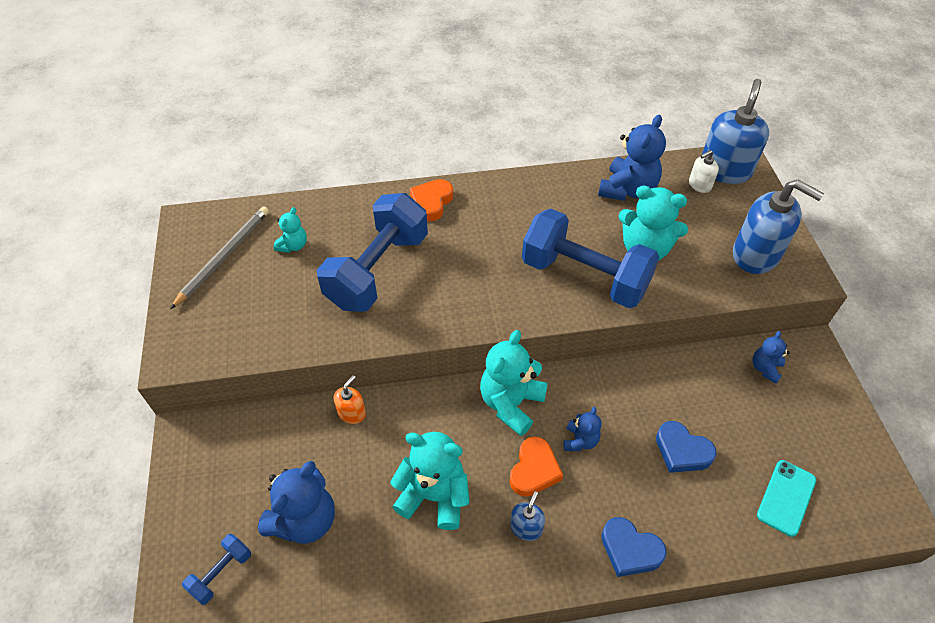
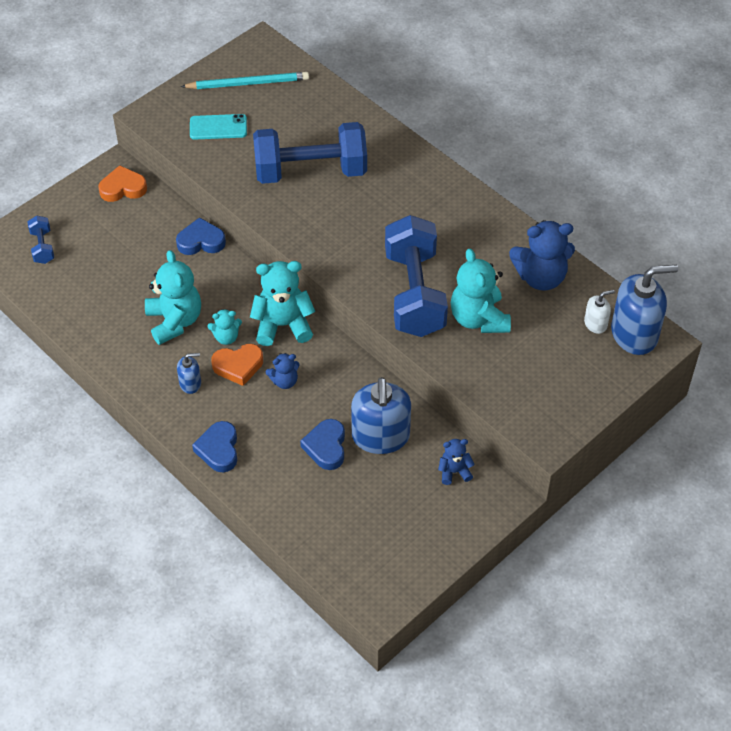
camera: 55 degrees right, 0 degrees up
(221, 573) = (42, 247): blue dumbbell -> blue dumbbell turned 75 degrees clockwise
(224, 256) = (248, 83): grey pencil -> turquoise pencil
(293, 245) = (291, 112): turquoise teddy bear -> turquoise teddy bear (226, 337)
(305, 519) = (106, 265): blue teddy bear -> none
(352, 413) = (201, 241): orange soap dispenser -> blue heart
(431, 202) = (406, 163): orange heart -> orange heart (123, 188)
(699, 185) = (595, 323): white soap dispenser -> white soap dispenser turned 135 degrees clockwise
(756, 255) = (542, 395): blue soap dispenser -> blue soap dispenser (380, 436)
(786, 497) = (336, 528): turquoise phone -> turquoise phone (218, 127)

